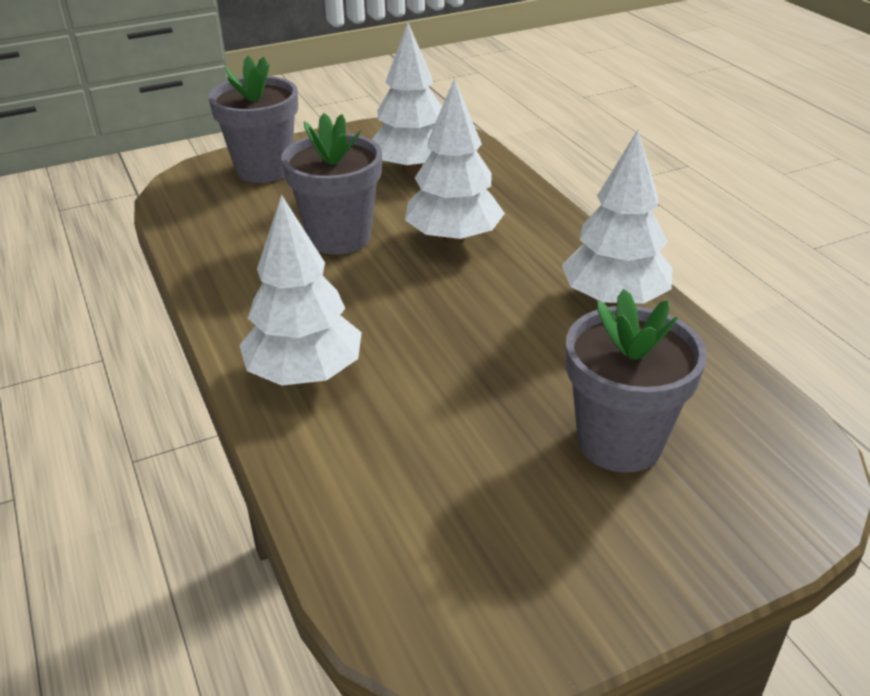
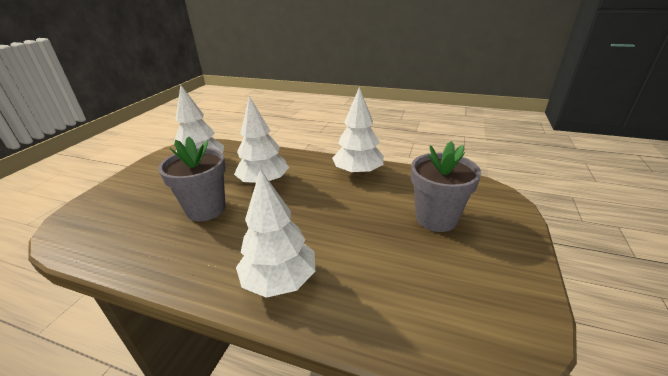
camera: 45 degrees left, 5 degrees down
(264, 169) = (114, 200): grey flower pot -> none

